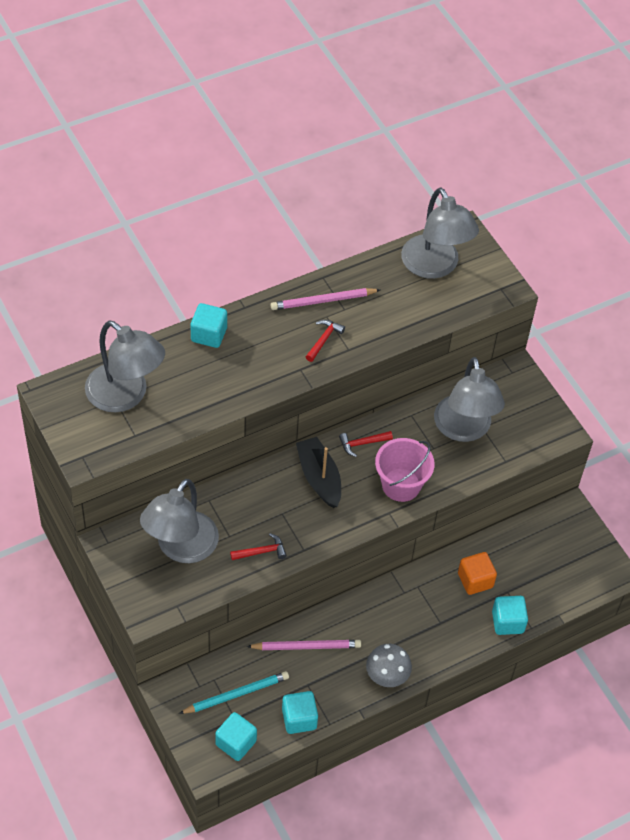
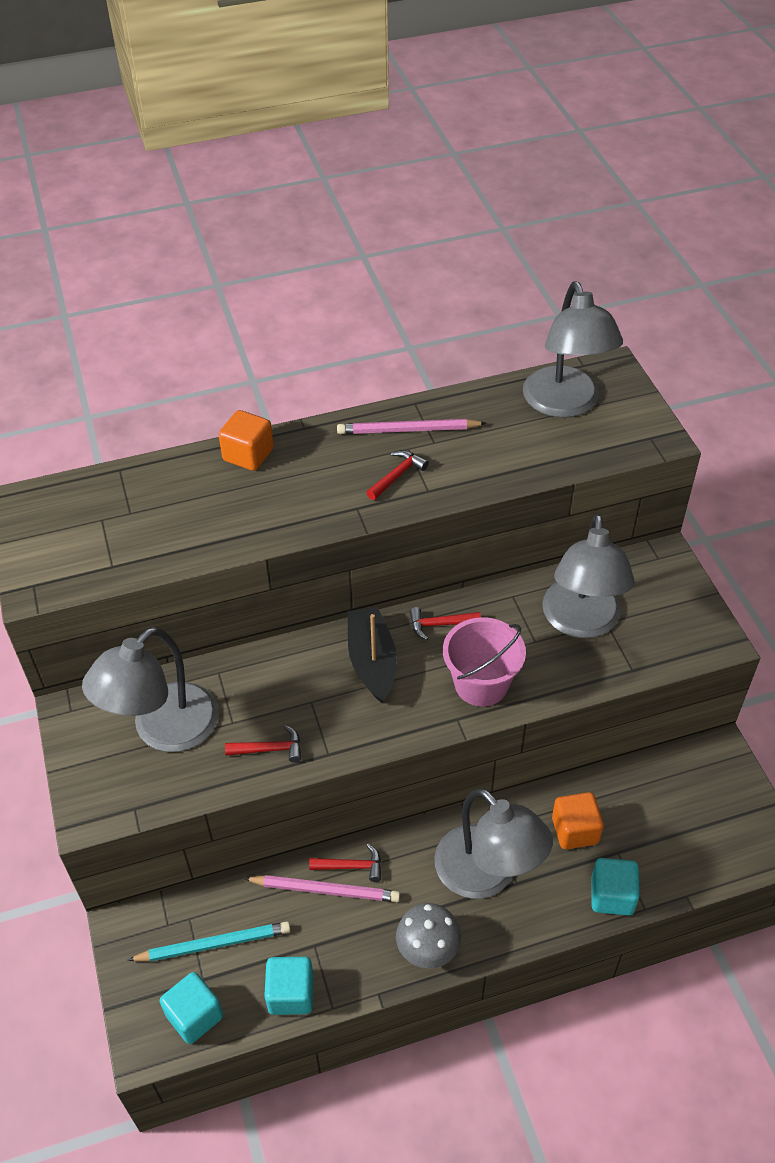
camera: 15 degrees right, 5 degrees down
(125, 396) = (117, 516): grey lamp -> grey lamp (487, 875)
(209, 334) = (248, 455): turquoise cube -> orange cube
(321, 627) = (351, 866): none -> red hammer

